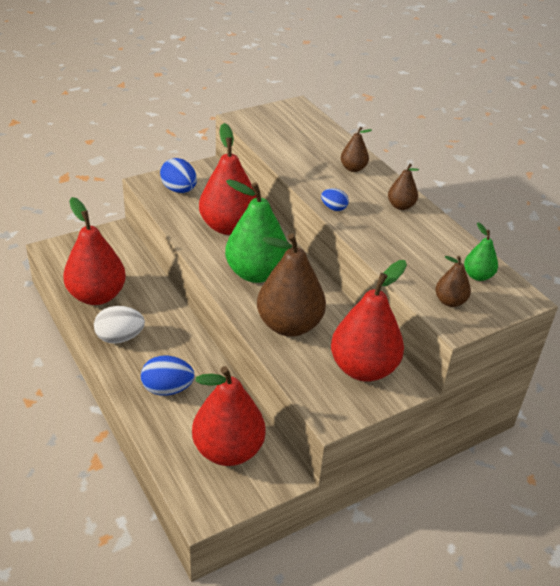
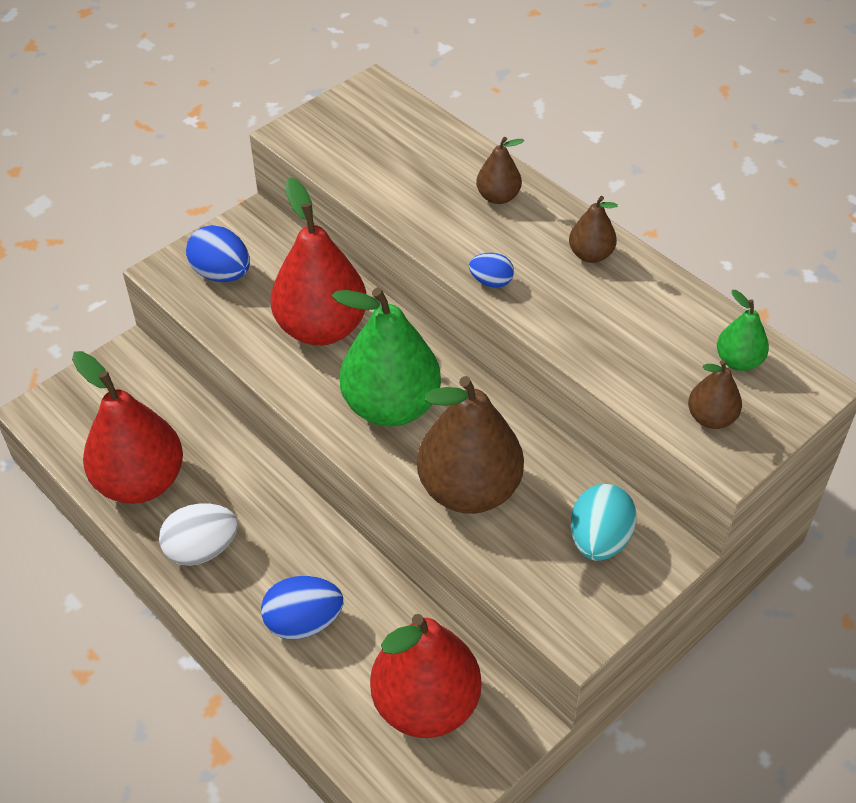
camera: 10 degrees left, 10 degrees up
(363, 368) = (599, 540): red pear -> turquoise egg

